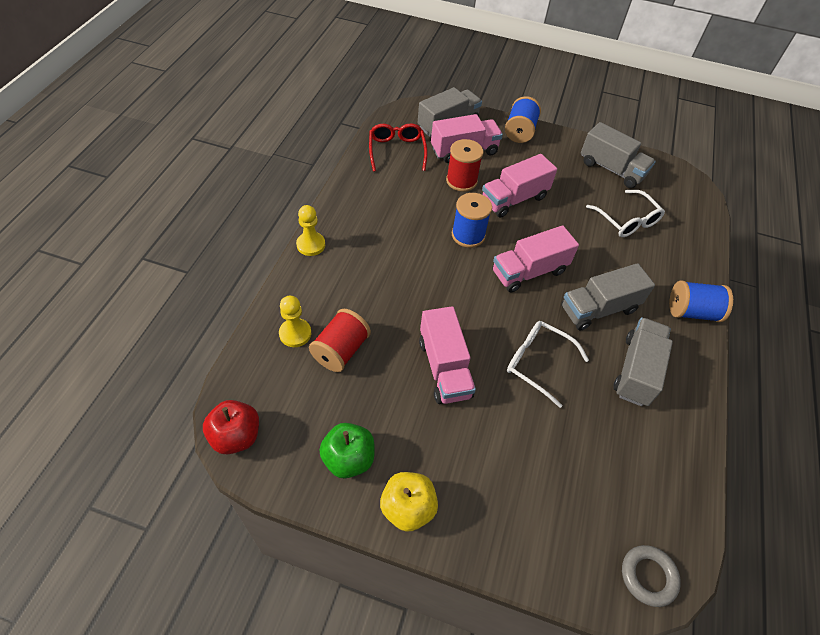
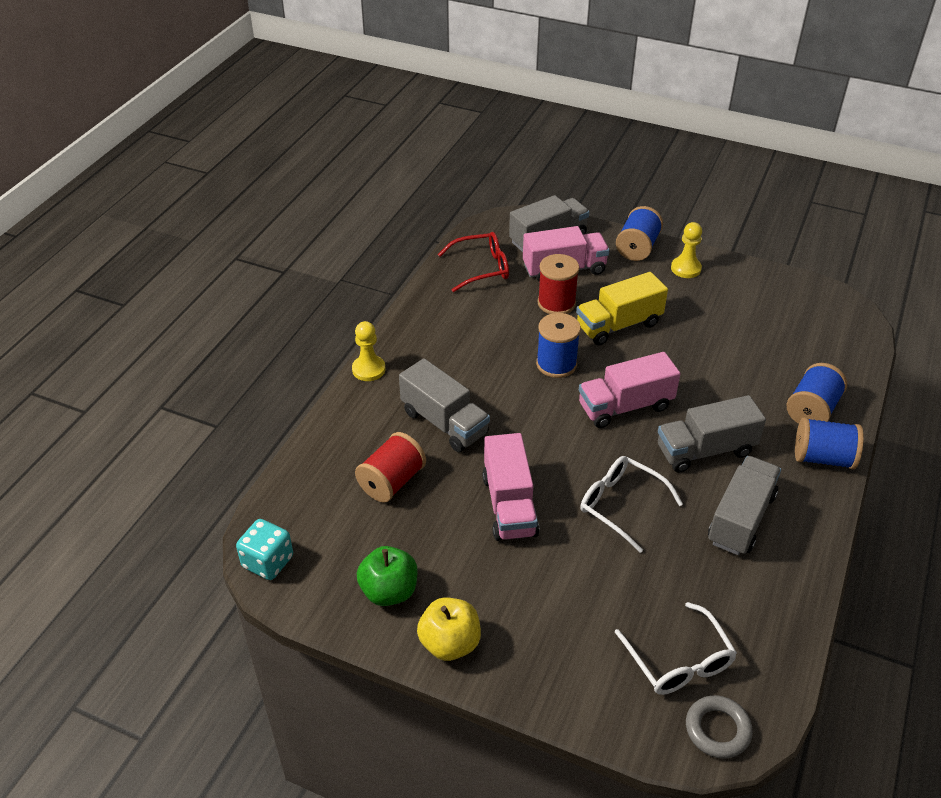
camera: 10 degrees right, 10 degrees down
(236, 436) = (268, 562): red apple -> turquoise dice
(295, 333) = (342, 462): yellow pawn -> yellow pawn (686, 268)
(397, 151) = (481, 268): red glasses -> red glasses turned 75 degrees clockwise
(514, 199) = (618, 325): pink truck -> yellow truck
(611, 169) = (748, 293): grey truck -> grey truck (444, 423)
(627, 220) = (758, 353): white glasses -> white glasses (679, 661)
(676, 269) = (811, 410): none -> blue spool

